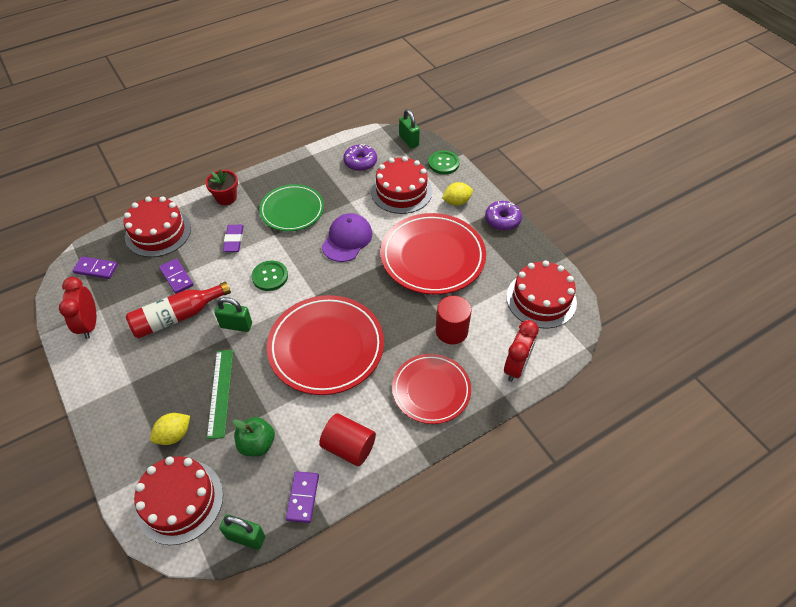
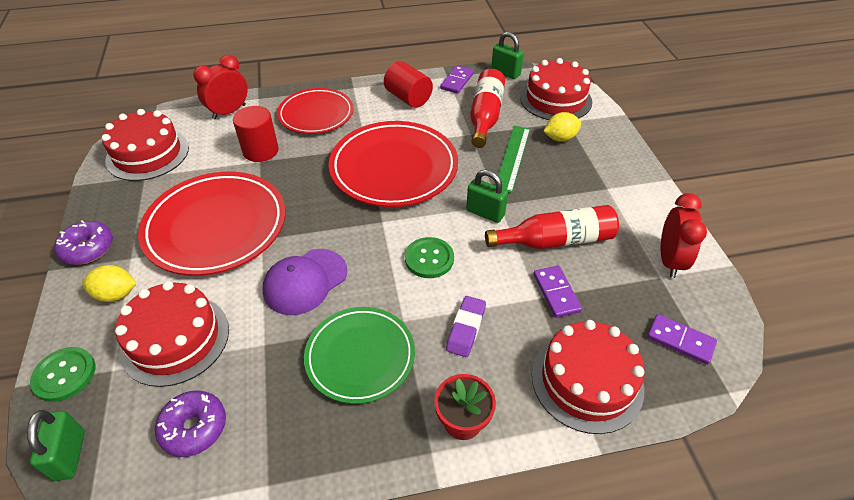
camera: 160 degrees left, 5 degrees down
(257, 444) = (485, 116): green apple -> red bottle

